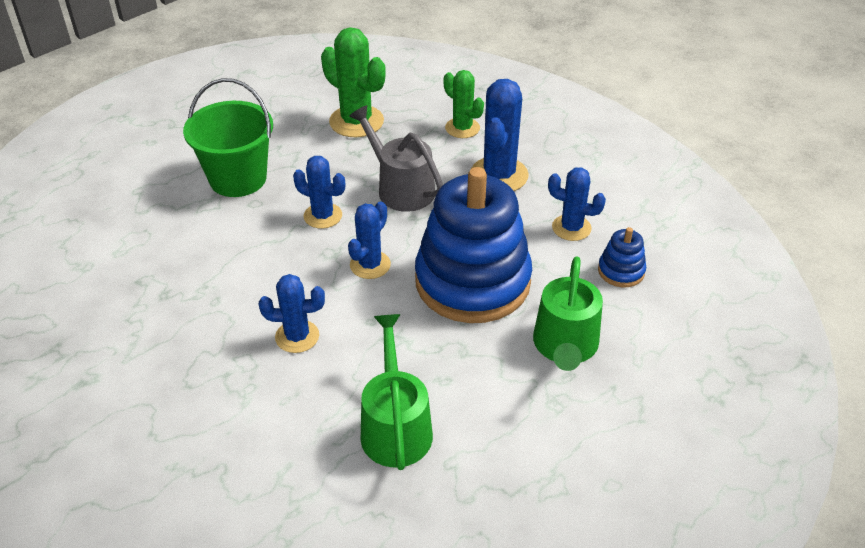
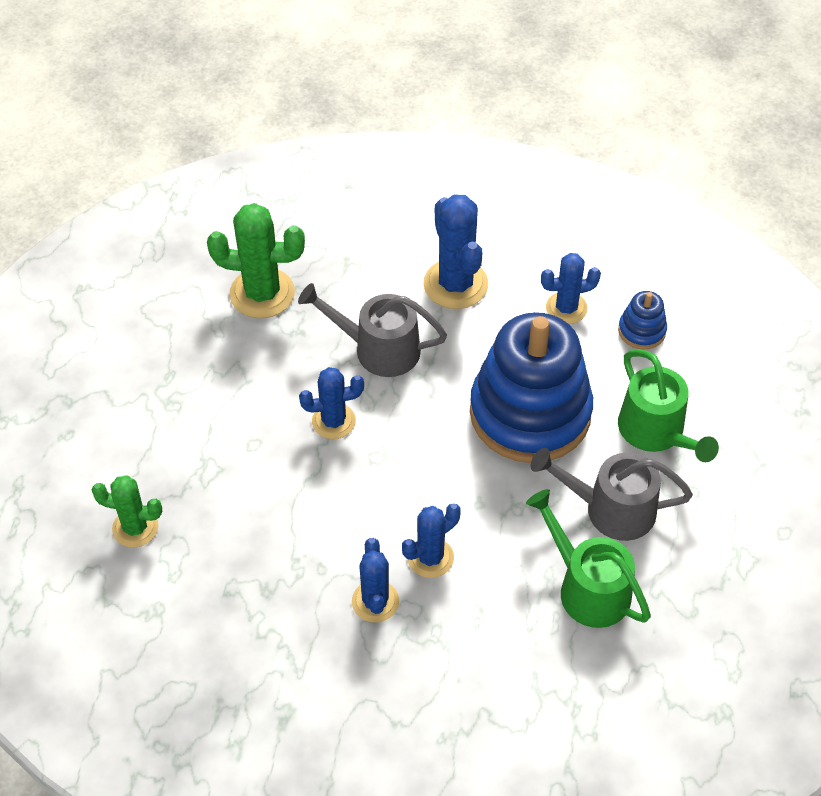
camera: 35 degrees left, 10 degrees up
(238, 178) = (208, 426): green bucket -> none
(370, 265) = (426, 448): blue cactus -> blue cactus (375, 601)
(462, 128) = (374, 246): green cactus -> green cactus (135, 528)
(472, 381) = (611, 509): none -> grey watering can

